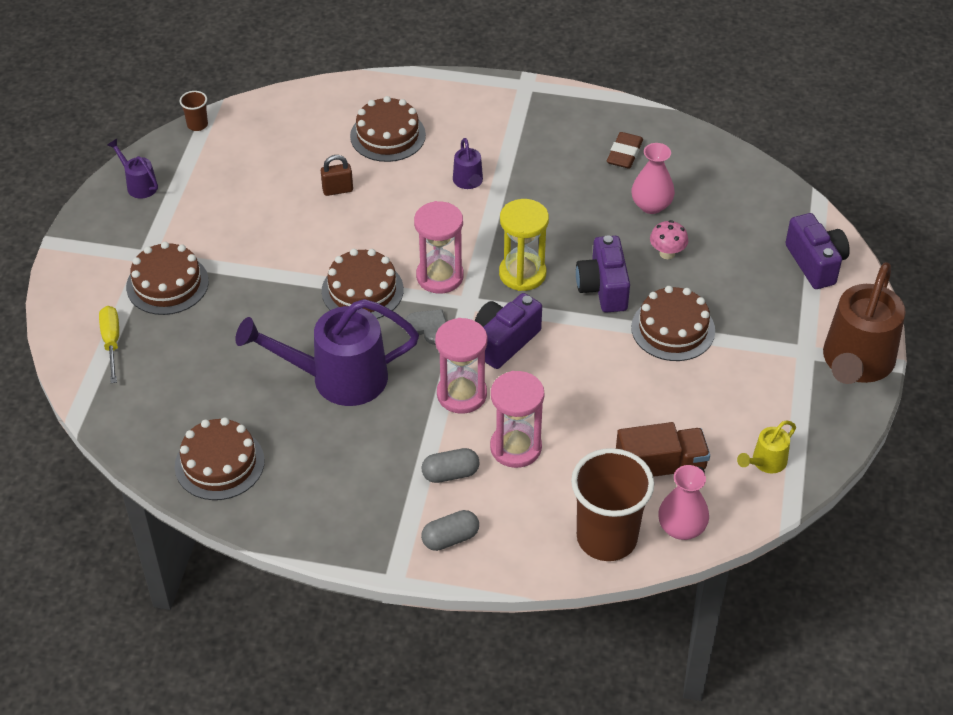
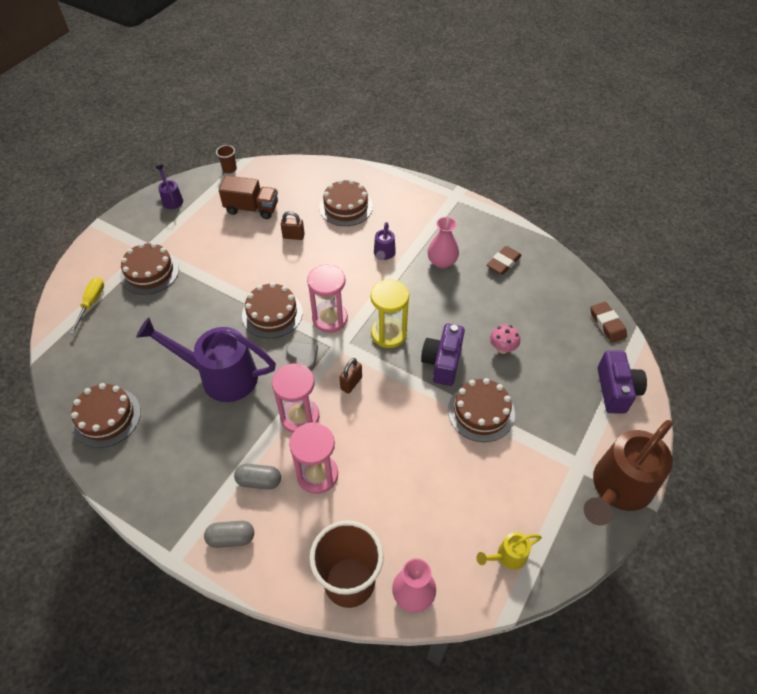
camera: 20 degrees right, 5 degrees up
(505, 341) = (351, 383): purple camera -> brown padlock
(651, 205) = (506, 307): pink vase -> pink vase (442, 262)
(660, 468) = (420, 531): brown truck -> brown truck (252, 208)
(777, 193) = (607, 324): none -> brown eraser

